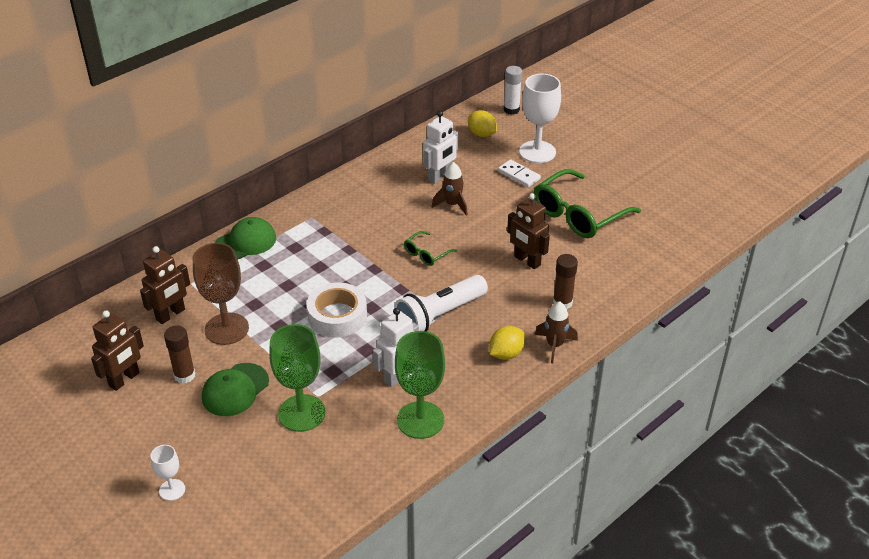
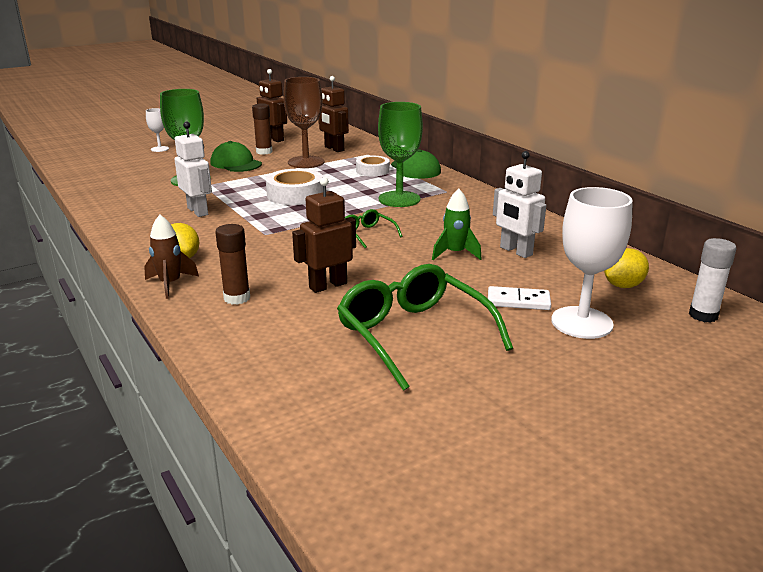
camera: 100 degrees right, 15 degrees down
(254, 272) = (372, 171): none -> white tape
(420, 420) = (137, 216): green goblet -> green goblet (399, 199)
(439, 315) = (265, 232): white flashlight -> none
(452, 204) = (455, 253): brown rocket -> green rocket
(519, 175) = (518, 301): white domino -> white domino turned 45 degrees clockwise

